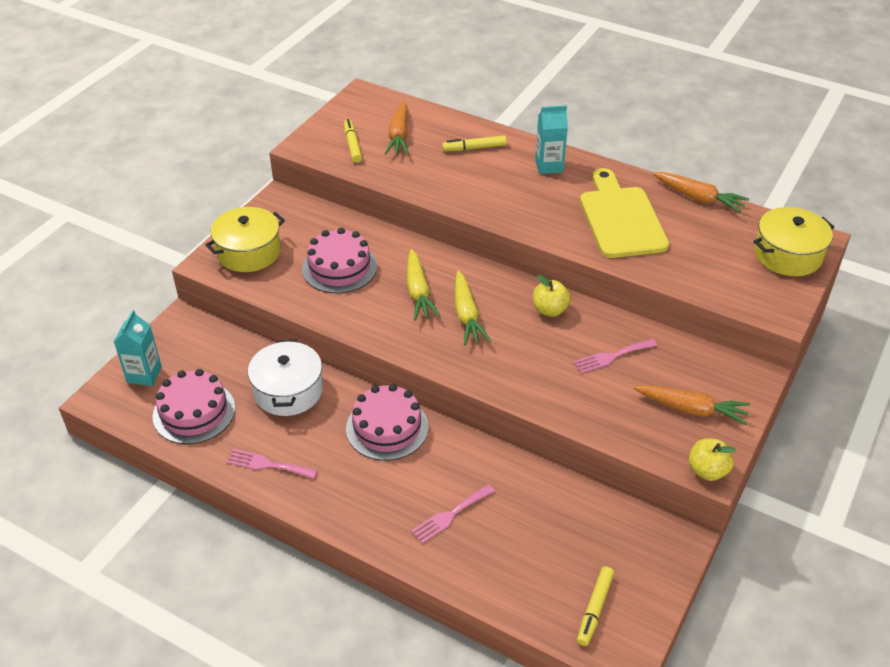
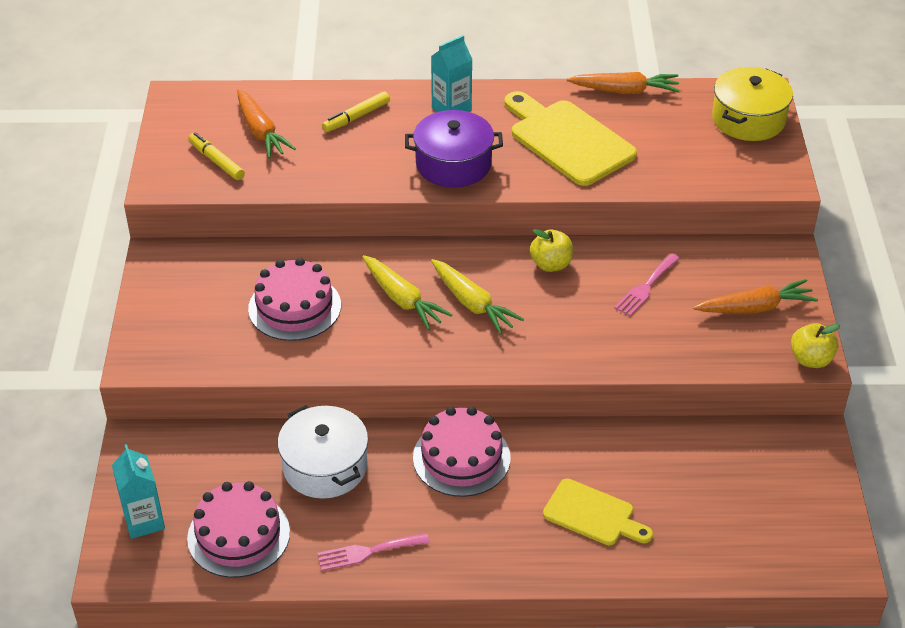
camera: 30 degrees left, 0 degrees up
(249, 252) = (175, 330): yellow pot -> none
(450, 515) = (593, 514): pink fork -> yellow cutting board
(517, 205) = (453, 164): none -> purple pot
(595, 609) = (789, 537): yellow marker -> none

